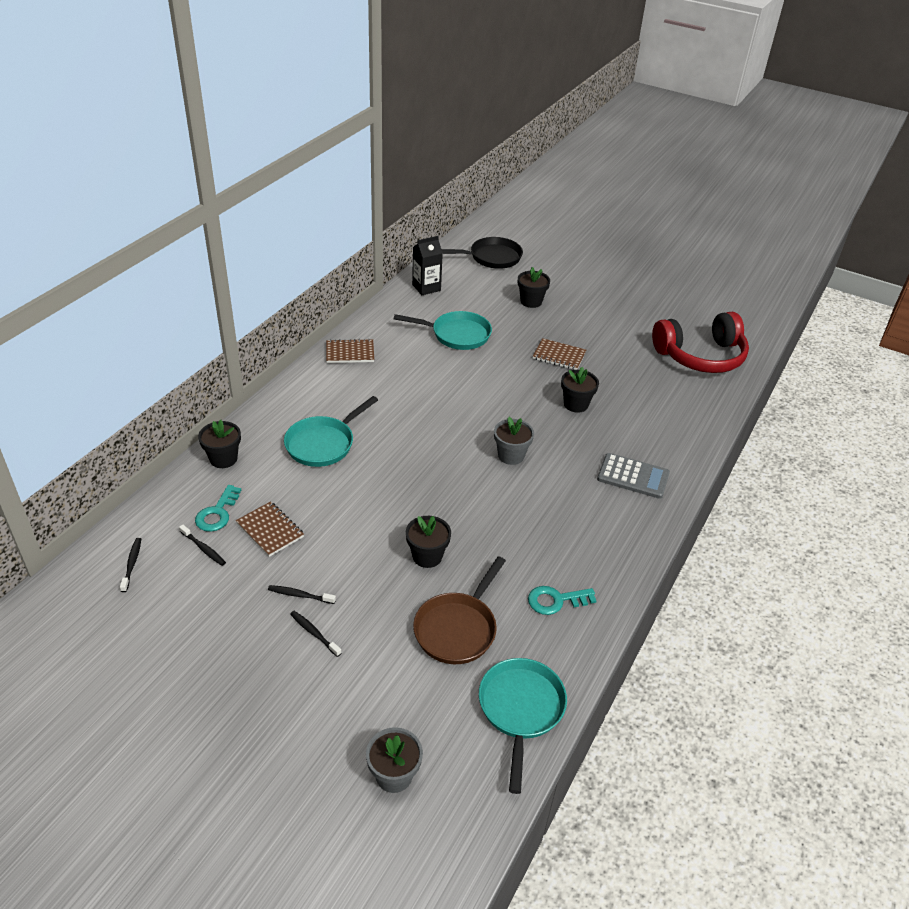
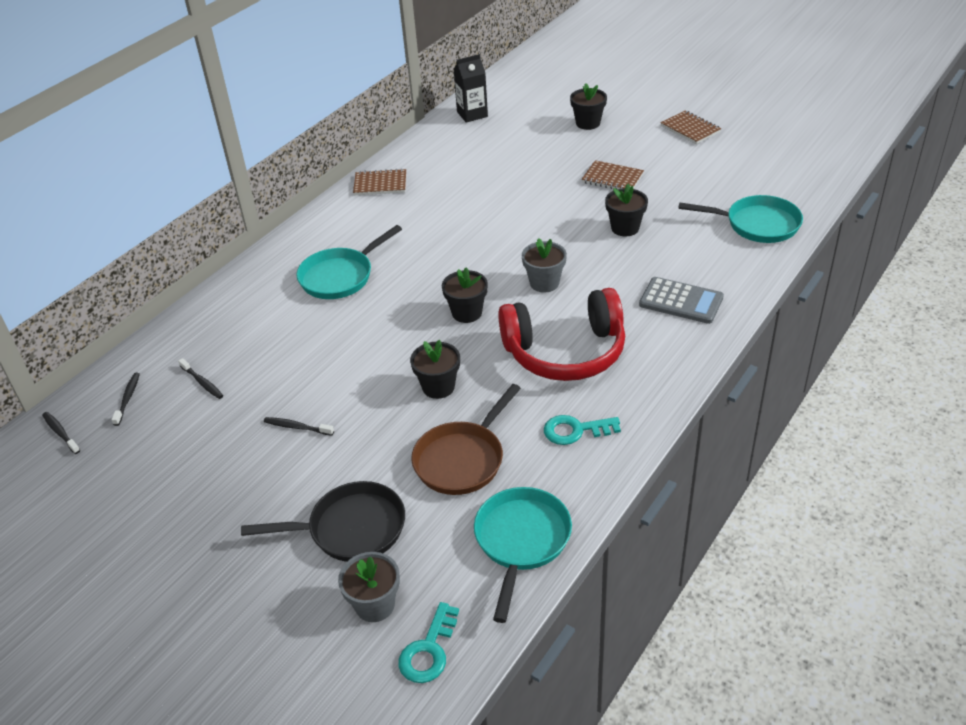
camera: 10 degrees right, 0 degrees up
(217, 513) = (221, 348): turquoise key -> turquoise key (428, 650)
(223, 459) = (233, 294): black flower pot -> black flower pot (467, 313)
(270, 530) = (273, 363): brown notebook -> brown notebook (690, 129)
(314, 633) = (307, 464): black toothbrush -> black toothbrush (60, 433)
(457, 335) = (500, 161): turquoise pan -> turquoise pan (757, 224)
(492, 257) = (549, 80): black pan -> black pan (351, 529)
(700, 356) = (778, 172): red headphones -> red headphones (565, 352)

